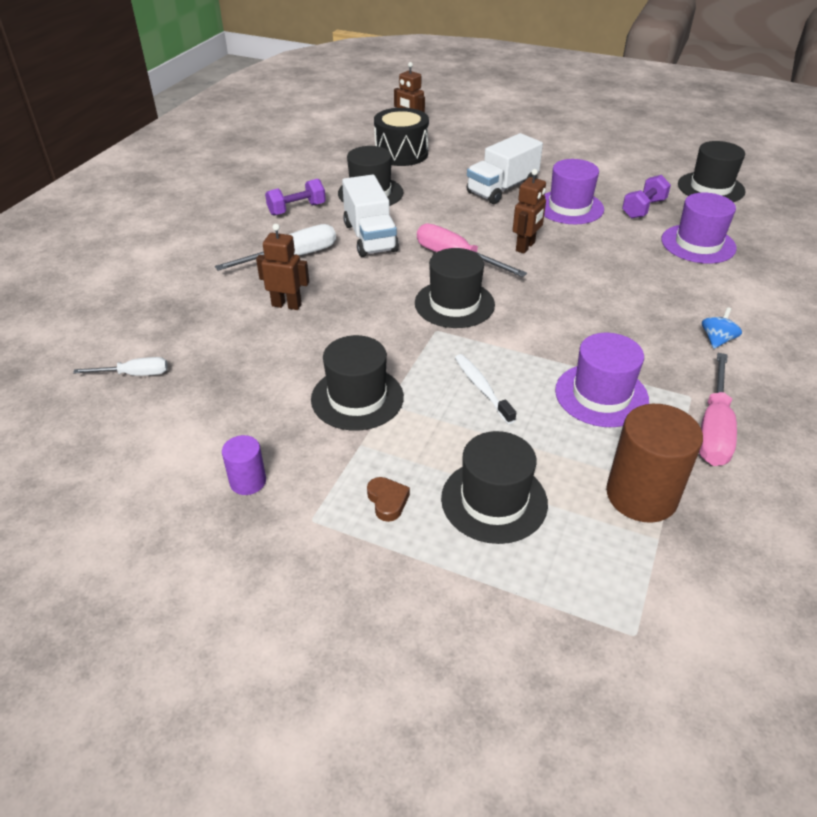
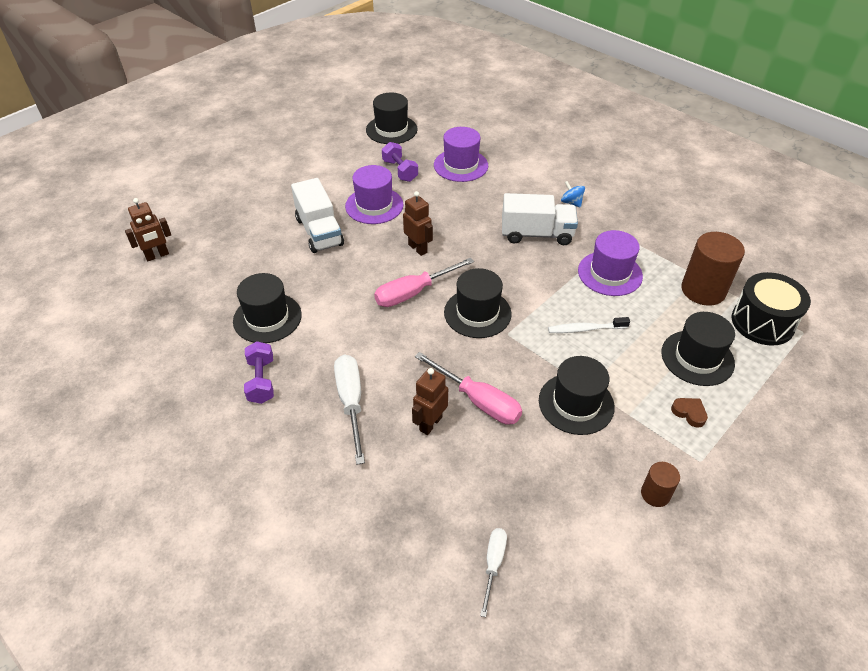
camera: 70 degrees left, 5 degrees up
(248, 481) = (655, 494): purple cylinder -> brown cylinder
(370, 237) = (348, 338): white truck -> white truck (536, 234)
(387, 501) = (689, 413): brown heart -> brown heart turned 45 degrees clockwise
(401, 154) = (204, 275): black drum -> black drum (762, 322)
(714, 429) = (653, 238): pink screwdriver -> pink screwdriver (478, 401)

